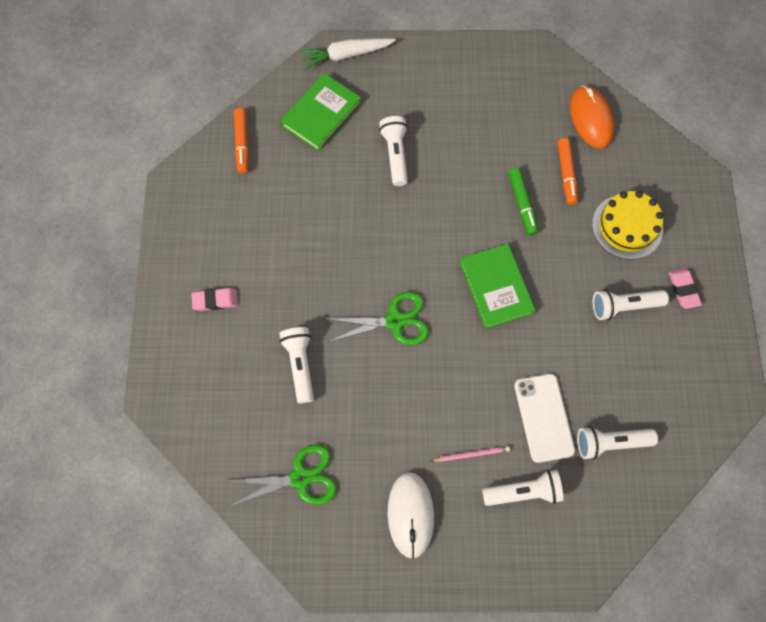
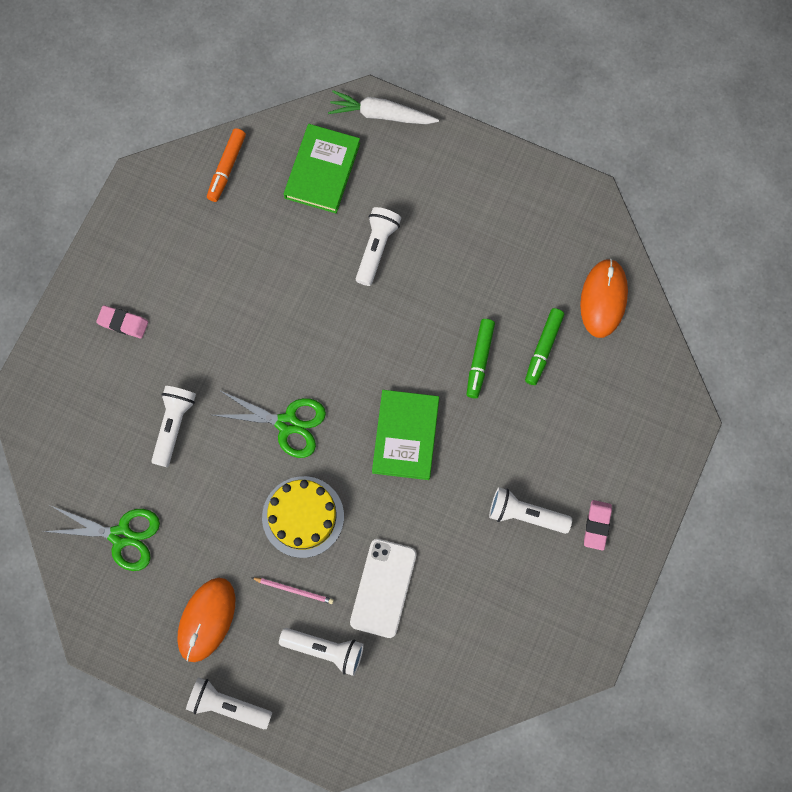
camera: 25 degrees right, 5 degrees up
(321, 114) = (322, 170): green book -> green book turned 45 degrees counterclockwise
(410, 514) = (207, 619): white mouse -> orange mouse
(566, 174) = (543, 348): orange marker -> green marker
(610, 443) = (435, 643): white flashlight -> white flashlight (227, 705)
(627, 226) = (576, 433): yellow cake -> yellow cake (303, 516)

